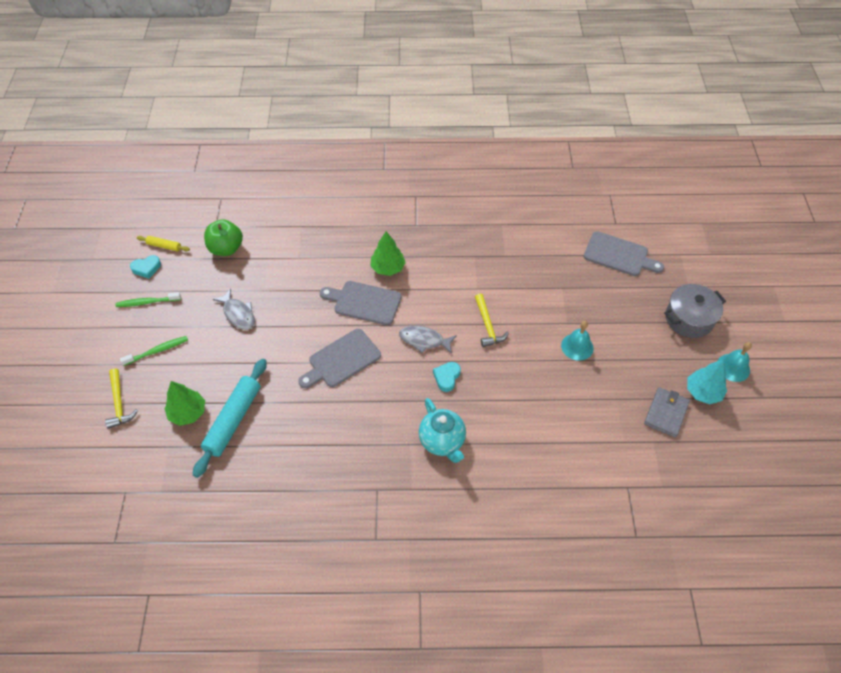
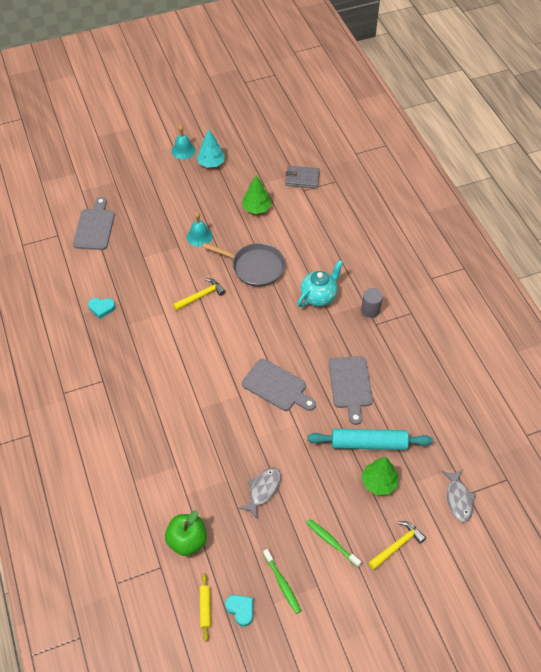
camera: 110 degrees left, 0 degrees up
(364, 302) = (210, 391): grey cutting board -> grey cutting board (350, 385)
(388, 268) = (164, 386): green tree -> green tree (256, 208)
(399, 492) = (370, 310): none -> grey cylinder
(424, 340) = (233, 334): grey fish -> grey fish (458, 499)
(447, 377) = (262, 309): turquoise heart -> turquoise heart (101, 308)
(511, 389) = (255, 267): none -> grey pan
(666, 413) = (237, 179): grey wallet -> grey wallet (302, 178)
(689, 319) = (147, 177): grey pot -> none

